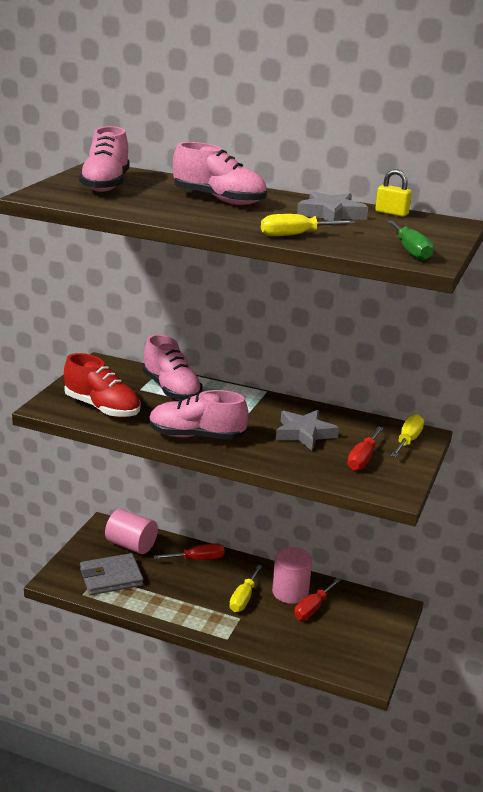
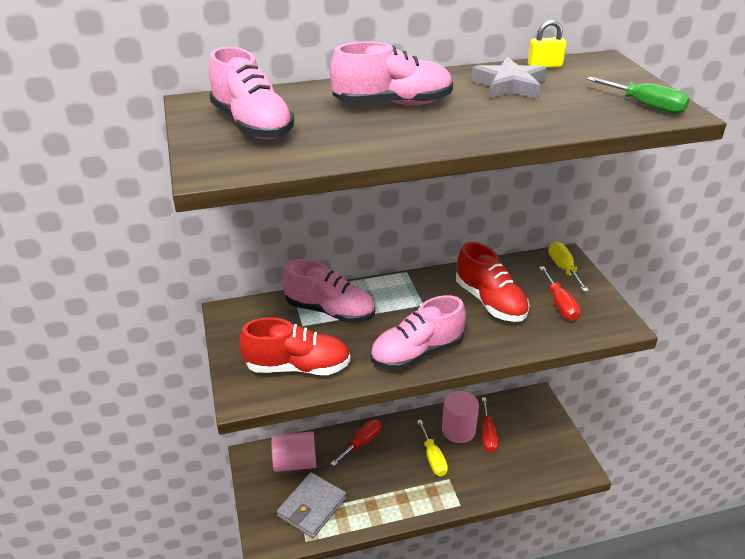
camera: 35 degrees left, 10 degrees up
(295, 235) = (538, 124): yellow screwdriver -> none
(304, 433) = (490, 302): grey star -> red shoe

